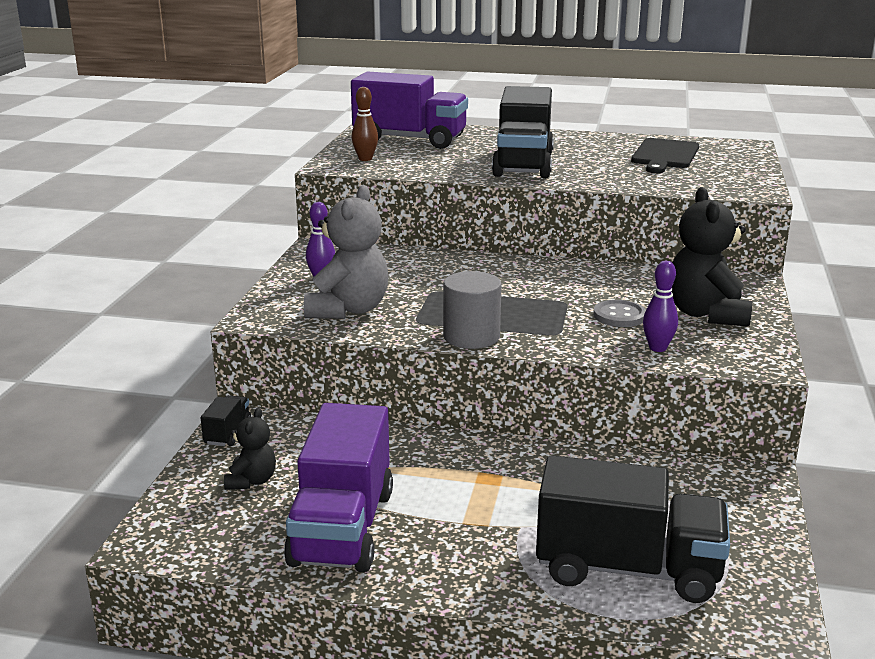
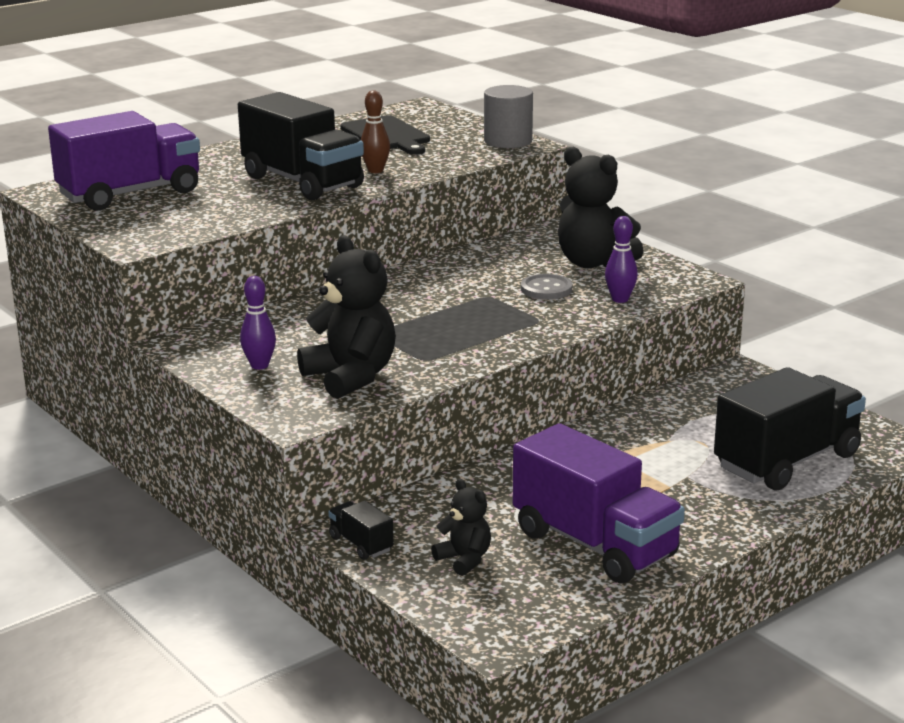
camera: 50 degrees left, 0 degrees up
(348, 310) = (351, 377): grey teddy bear -> black teddy bear
(365, 159) = (147, 227): brown bowling pin -> brown bowling pin (375, 170)
(471, 337) = (491, 350): grey cylinder -> grey cylinder (508, 141)

